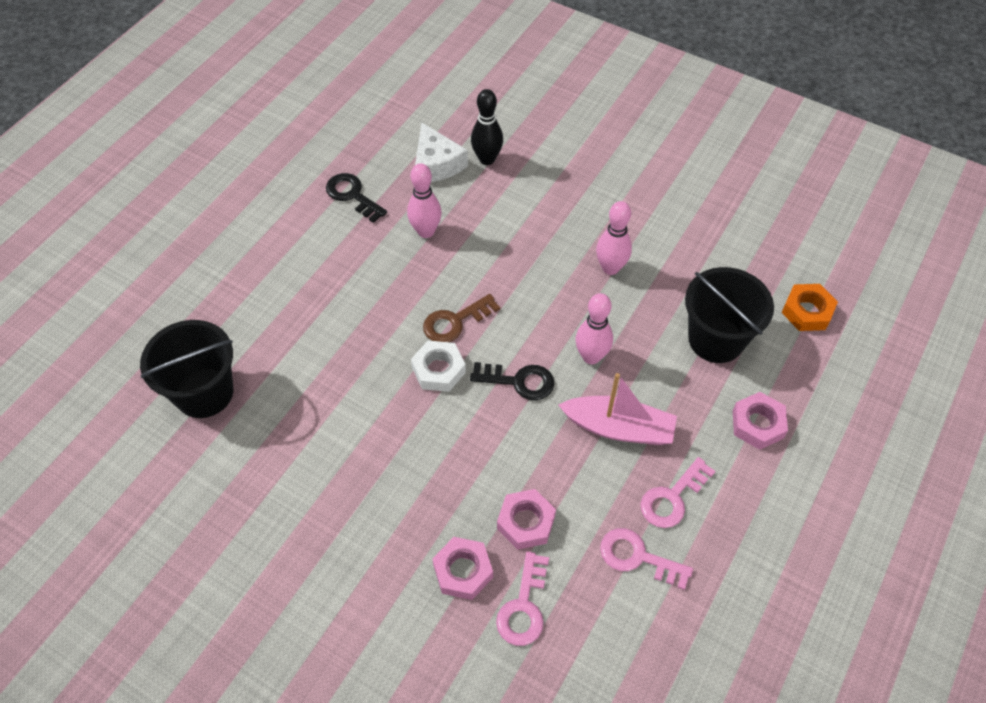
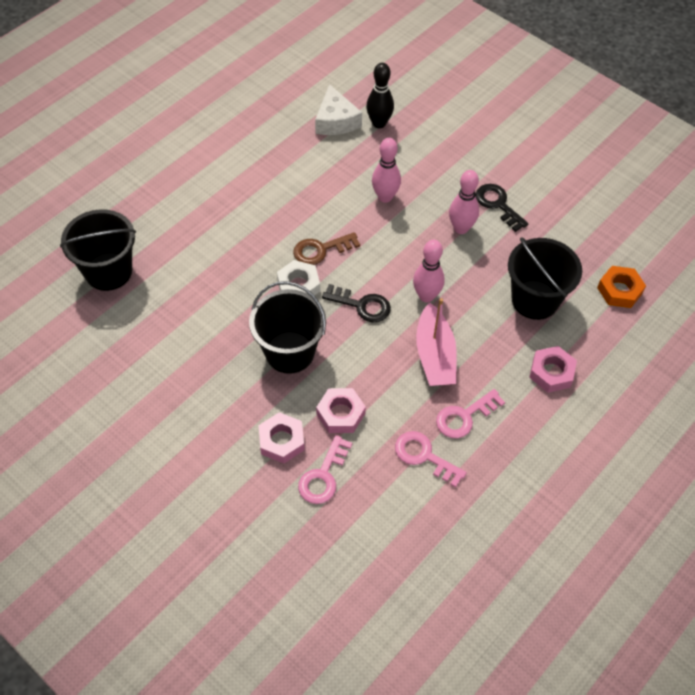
camera: 10 degrees right, 0 degrees up
(352, 195) = (260, 136): black key -> black key (498, 204)
(426, 231) = (314, 174): pink bowling pin -> pink bowling pin (385, 197)
(447, 455) = (289, 352): none -> black bucket
(619, 428) = (435, 355): pink boat -> pink boat turned 60 degrees clockwise

